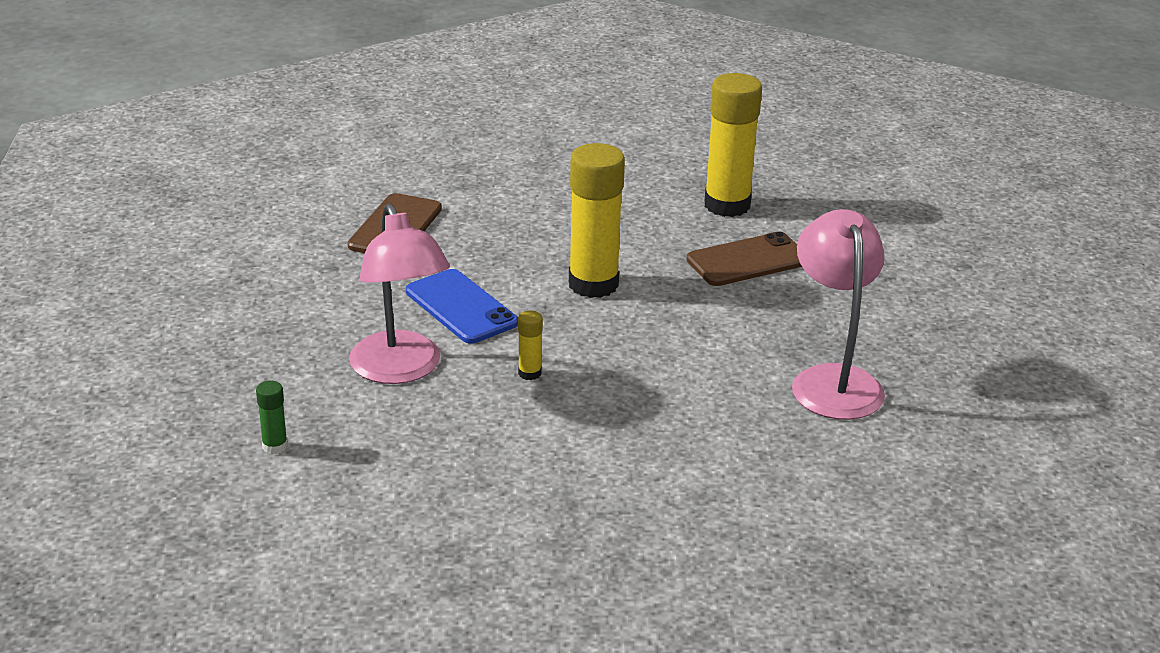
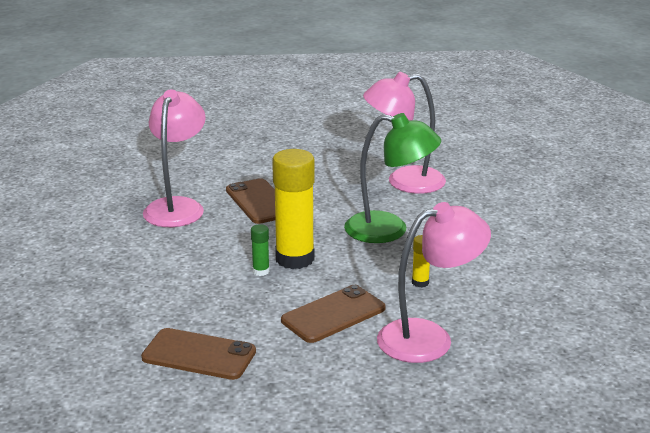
camera: 90 degrees left, 5 degrees down
(275, 446) = (548, 390): green glue stick -> green glue stick (261, 271)
(461, 307) = (333, 314): blue phone -> brown phone
(673, 358) = (389, 230): none -> green lamp
(727, 205) = (177, 207): yellow glue stick -> pink lamp

